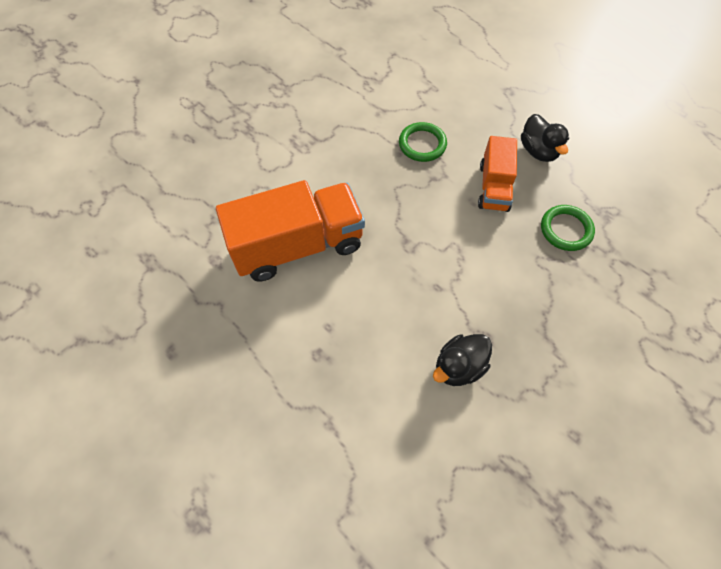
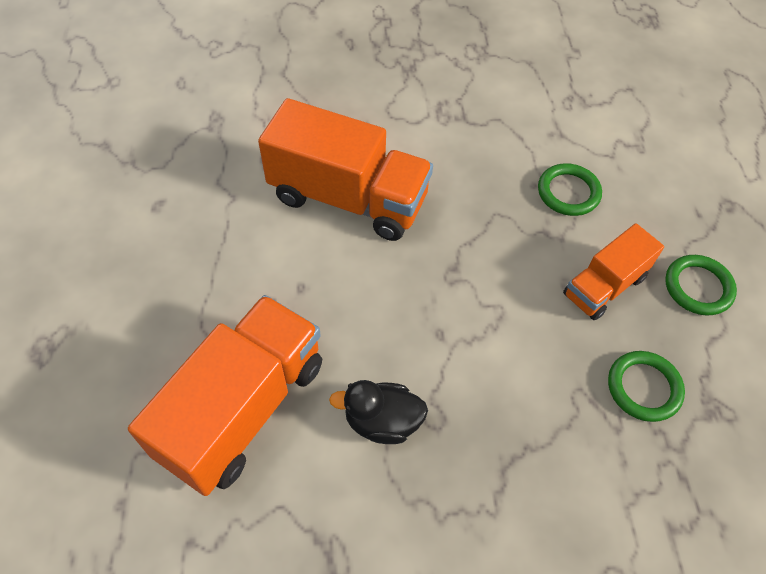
camera: 40 degrees right, 5 degrees down
(373, 433) = (243, 409): none -> orange truck
(538, 151) = (698, 287): black duck -> green ring

